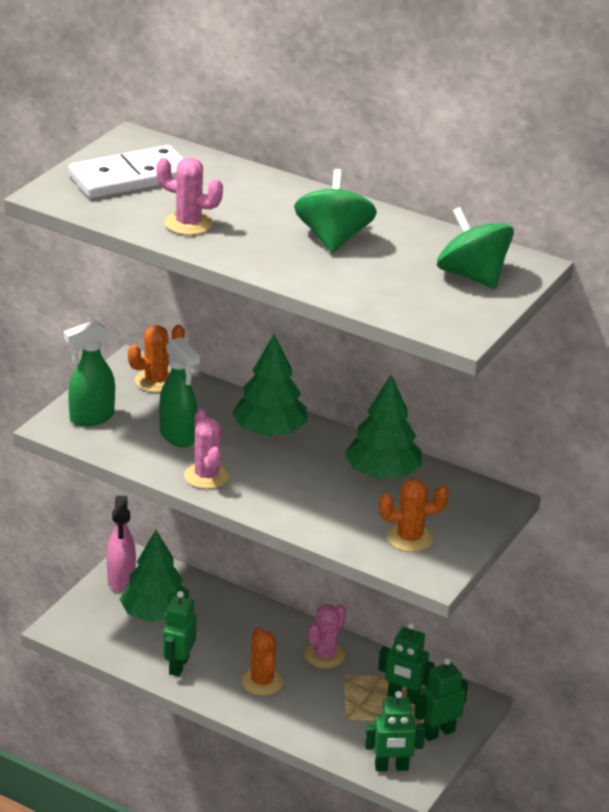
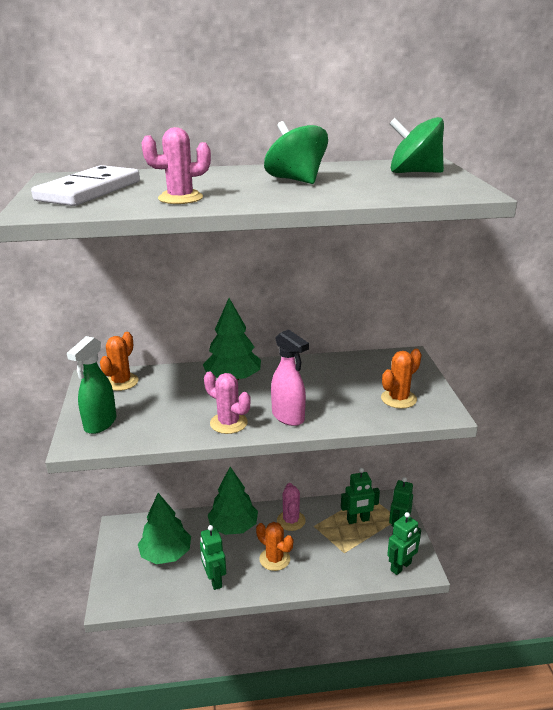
camera: 35 degrees left, 5 degrees down
(121, 580) = (123, 544): pink spray bottle -> pink spray bottle (288, 417)
(178, 436) = (178, 408): green spray bottle -> none
(382, 473) = (330, 371): green tree -> green tree (233, 526)

